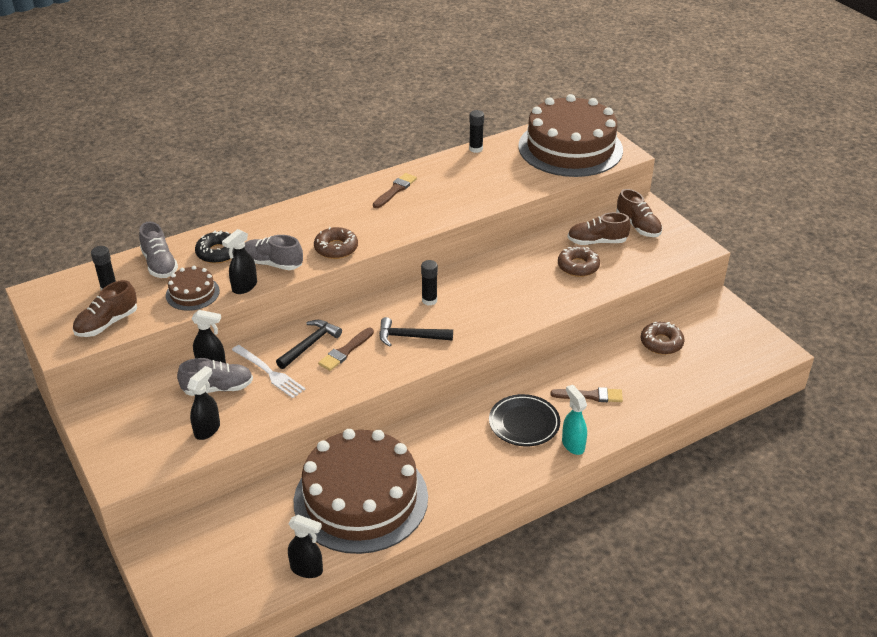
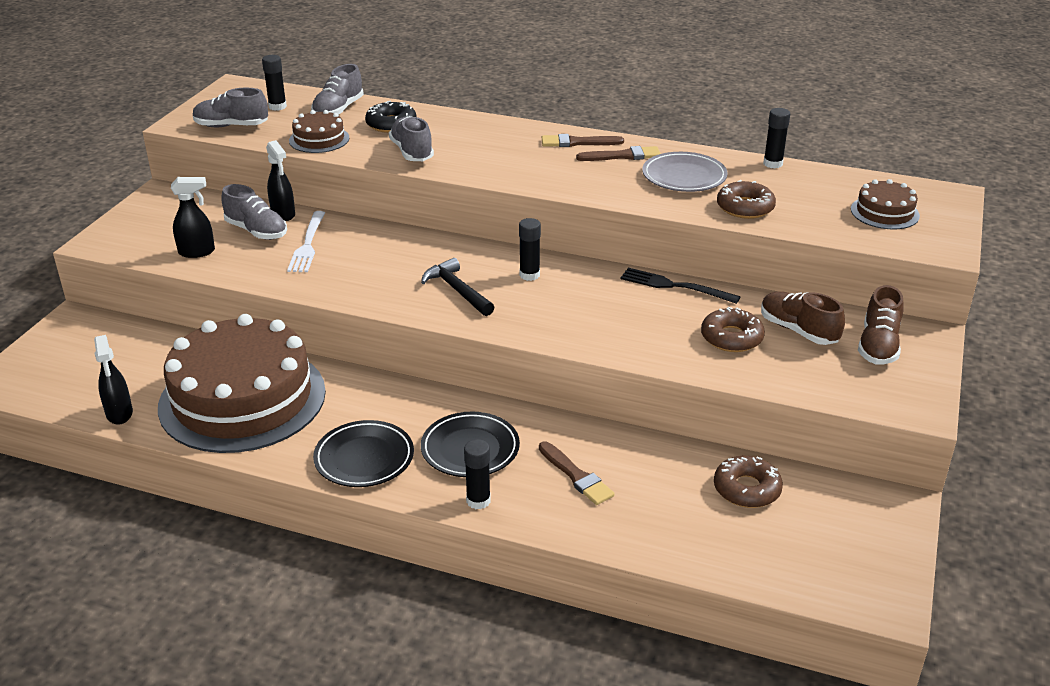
camera: 50 degrees right, 5 degrees down
(107, 323) = (231, 126): brown shoe -> grey shoe
(244, 287) = (360, 155): black spray bottle -> none
(310, 344) = (373, 245): black hammer -> none
(336, 248) = (481, 169): brown donut -> brown donut (745, 207)
(345, 351) = (388, 267): brown brush -> brown brush (577, 142)
(449, 184) = (684, 177): none -> grey plate
(485, 472) = (364, 458): none -> black plate
(507, 256) = (674, 286): none -> black fork
(570, 148) = (884, 212): brown cake -> brown cake, size x0.43
(573, 444) = (478, 501): turquoise spray bottle -> black glue stick

